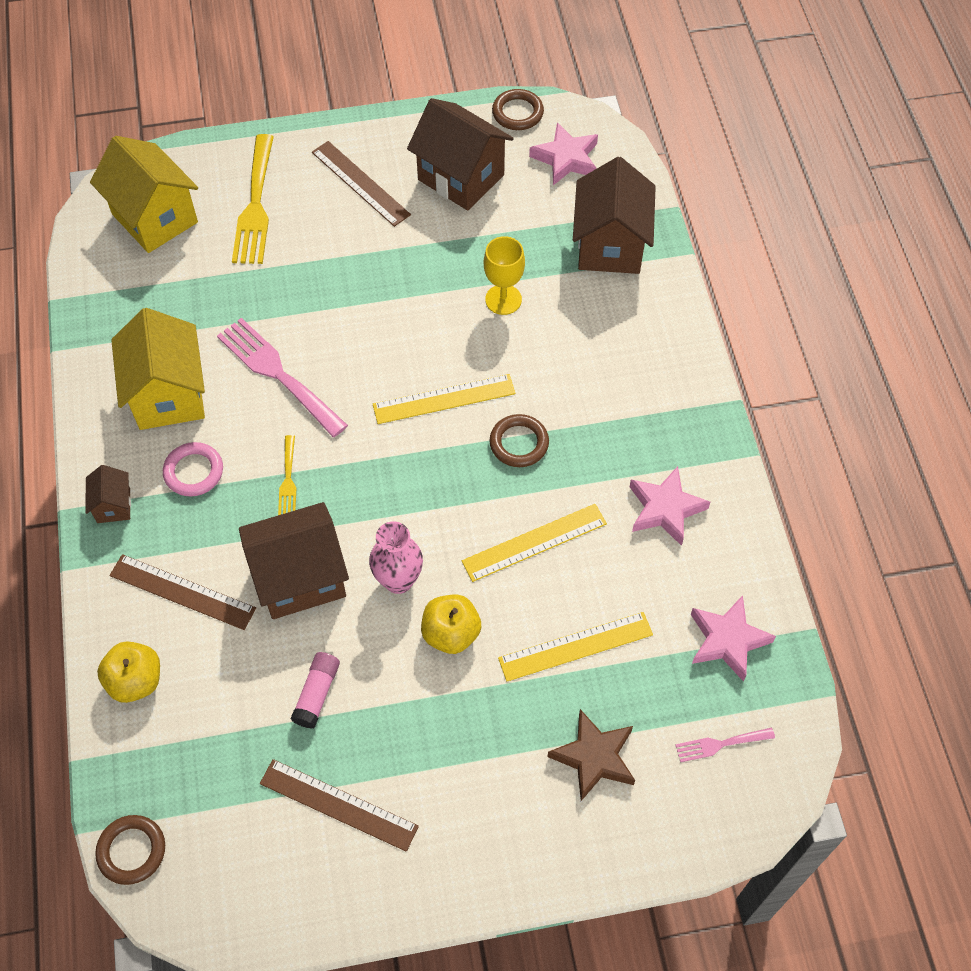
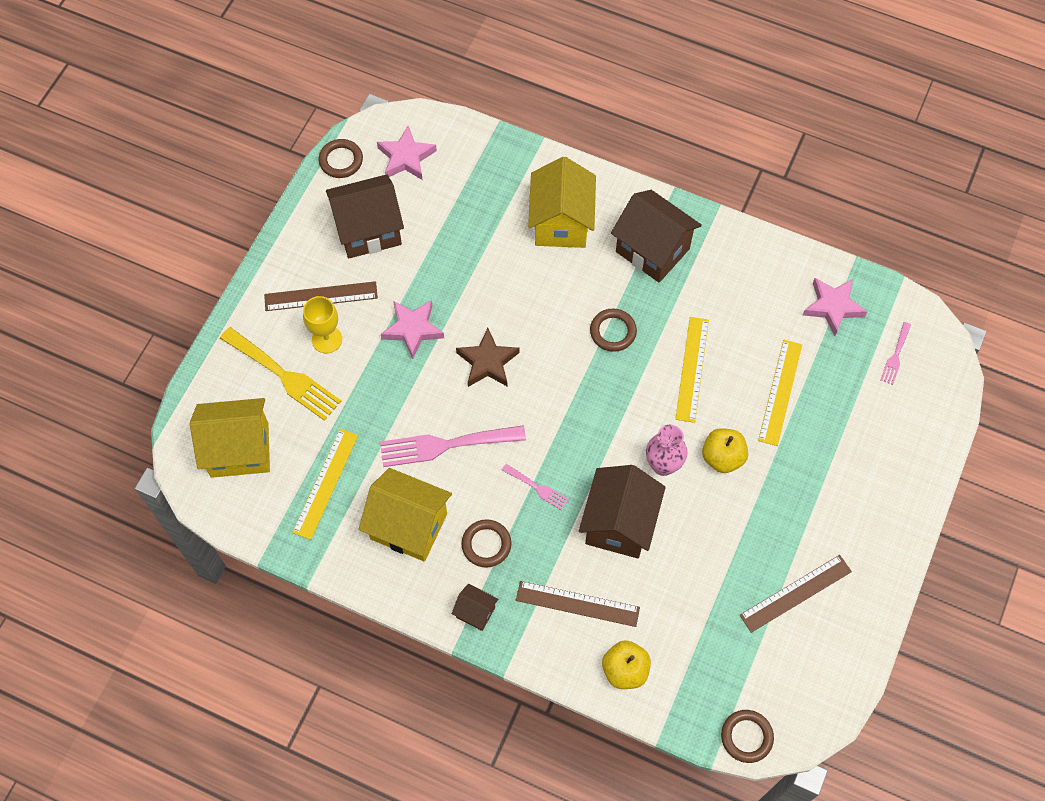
camera: 55 degrees left, 5 degrees up
(182, 592) = (577, 604): brown ruler -> brown ruler turned 45 degrees clockwise
(194, 472) = (486, 544): pink ring -> brown ring
(288, 480) = (537, 488): yellow fork -> pink fork
(317, 694) = (711, 562): pink glue stick -> none
(444, 399) = (545, 355): yellow ruler -> yellow ruler (326, 483)
(503, 299) = (493, 270): yellow goblet -> yellow goblet (327, 339)
(594, 757) = (859, 429): brown star -> brown star (487, 362)
(606, 325) = (561, 223): none -> yellow house
(610, 245) = (500, 179): brown house -> brown house (652, 250)
(665, 509) = (721, 280): pink star -> pink star (413, 329)

